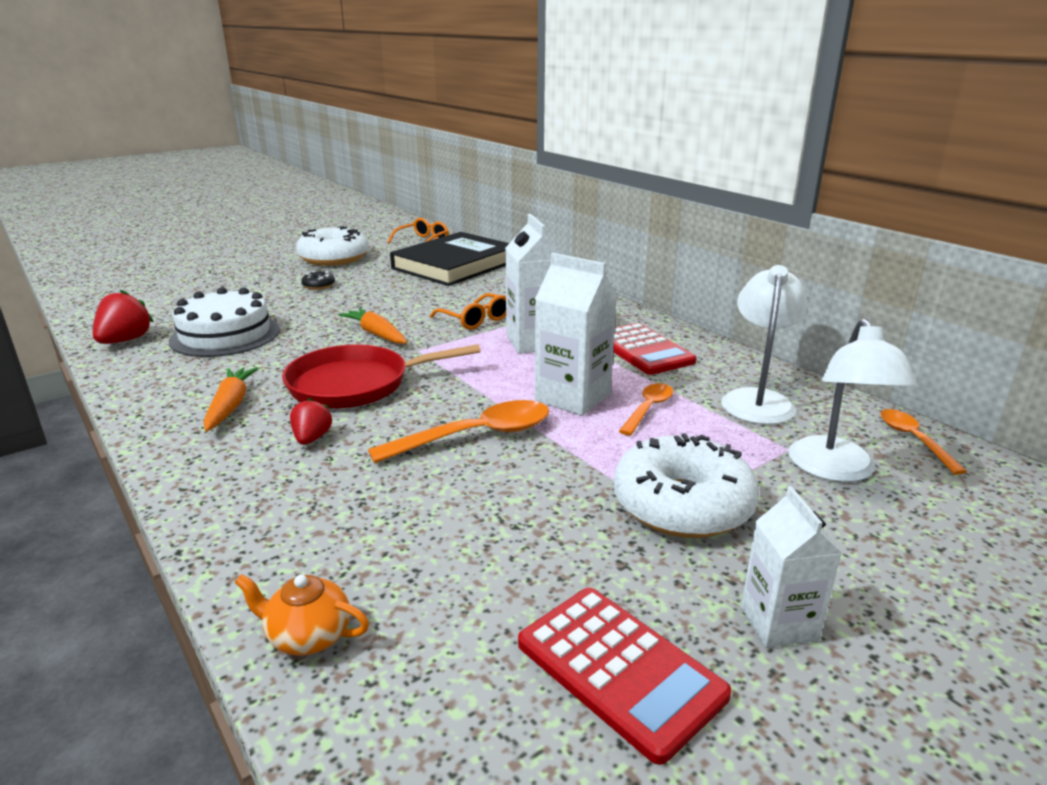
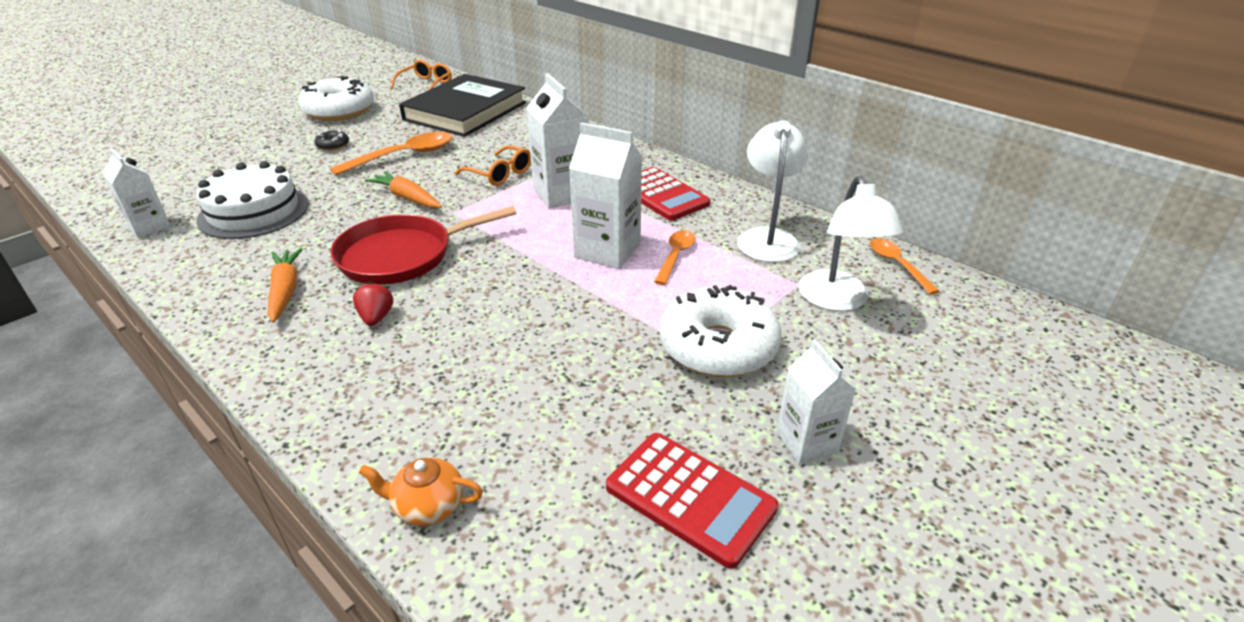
camera: 10 degrees left, 10 degrees up
(125, 340) = (149, 227): red strawberry -> white carton
(476, 436) = (528, 299): orange spoon -> orange spoon (403, 156)

